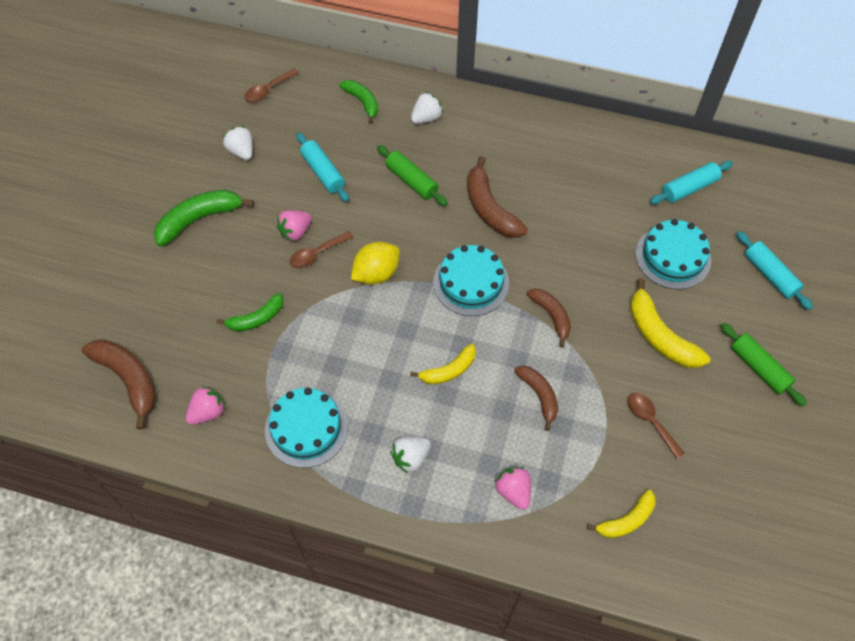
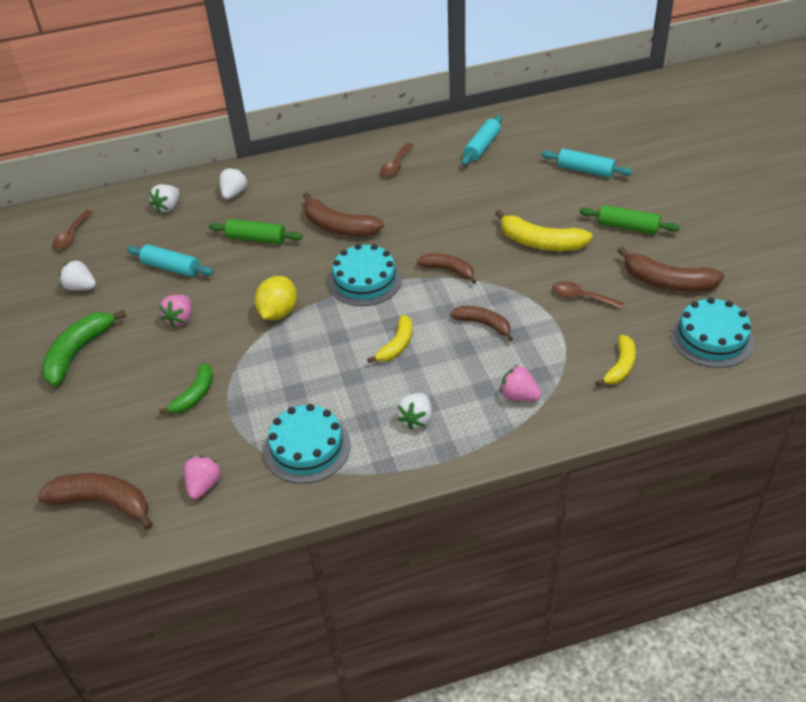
camera: 30 degrees left, 15 degrees down
(317, 254) = (213, 324): brown spoon -> brown spoon (396, 165)
(362, 102) = (168, 207): green banana -> white strawberry
(673, 257) = (507, 192): turquoise cake -> turquoise cake (712, 338)
(746, 455) = (667, 282): none -> brown banana

